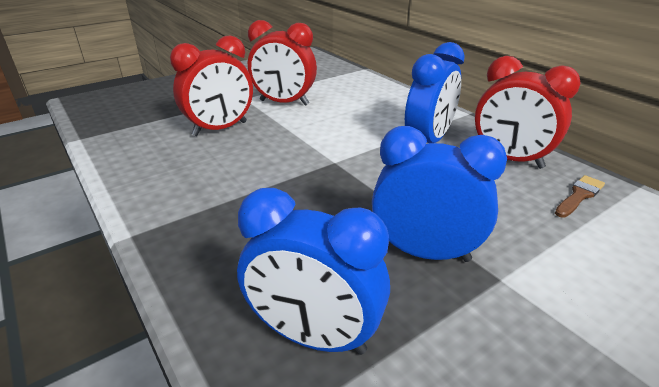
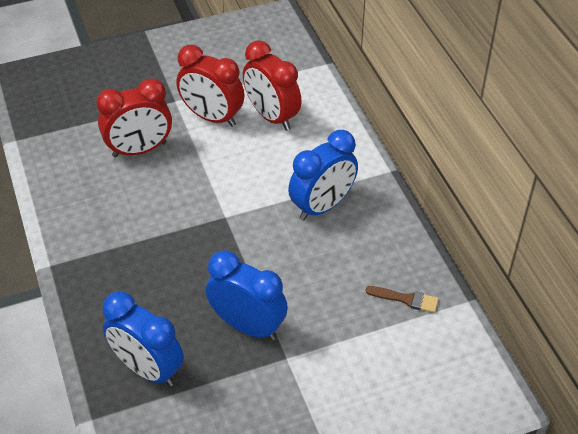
camera: 15 degrees right, 15 degrees up
(509, 159) = (381, 245): red clock -> red clock (272, 116)
(579, 195) = (406, 299): brown brush -> brown brush turned 45 degrees clockwise

